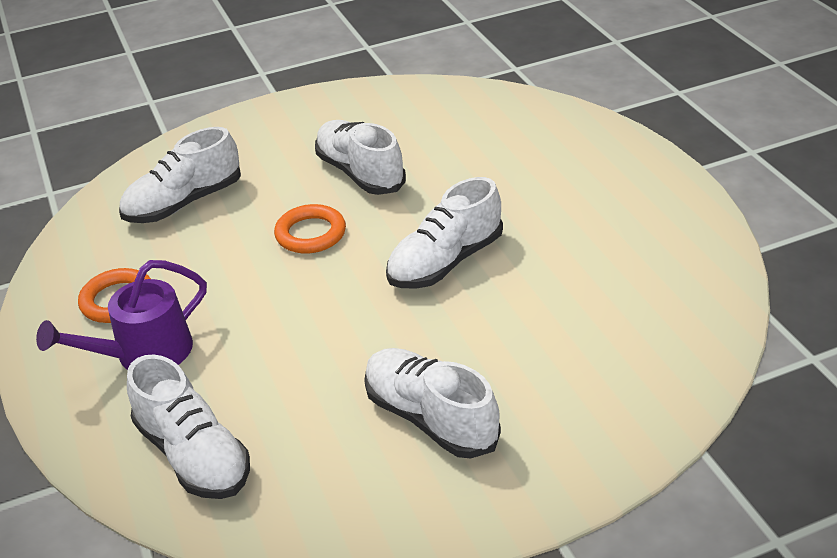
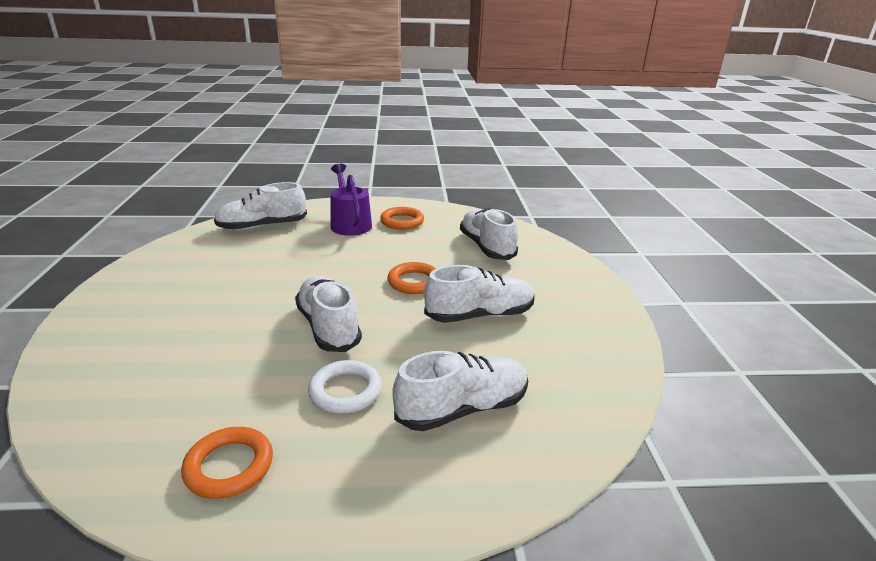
camera: 105 degrees right, 10 degrees down
(430, 418) = (194, 287): white shoe -> white shoe (462, 409)
(535, 214) = (345, 391): none -> white ring
(661, 238) = (229, 466): none -> orange ring

